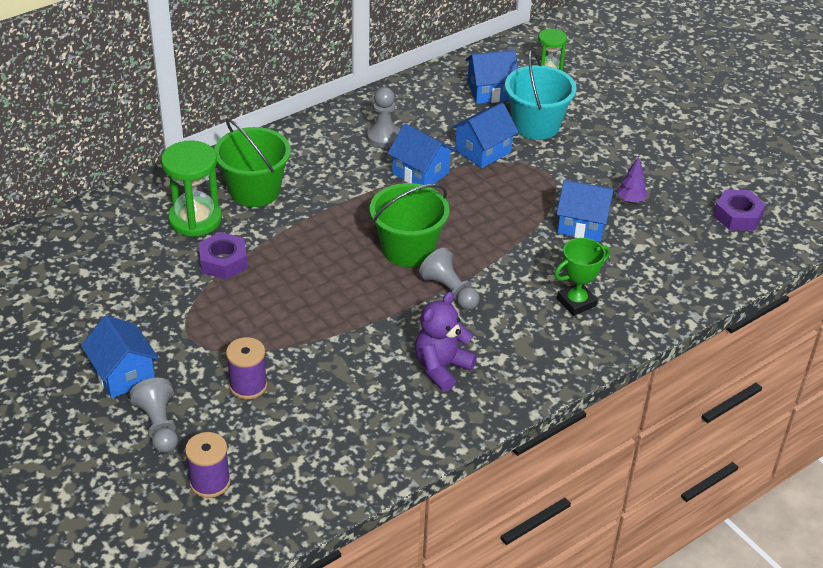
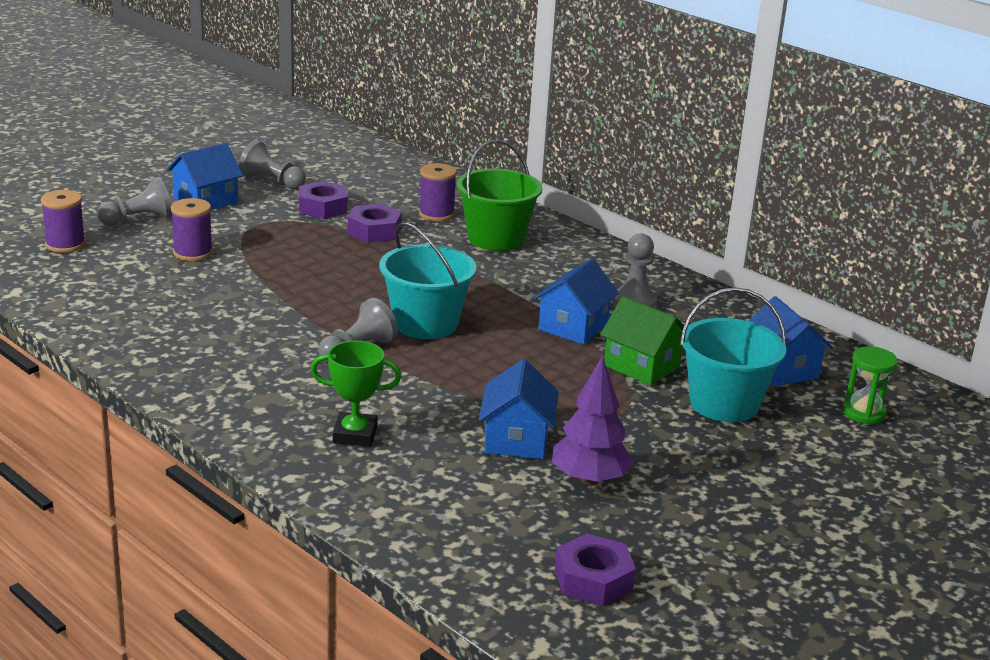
camera: 80 degrees right, 15 degrees down
(87, 323) = (272, 182): none -> grey pawn
(162, 291) = (322, 207): none -> purple nut
(195, 219) = (436, 214): green hourglass -> purple spool
(408, 249) = (425, 323): green bucket -> turquoise bucket
(441, 368) = (225, 349): purple teddy bear -> none
(483, 151) = (641, 366): blue house -> green house
(576, 302) = (355, 434): green trophy -> green trophy turned 45 degrees counterclockwise
(630, 200) = (589, 479): purple tree -> purple tree, size x1.72

